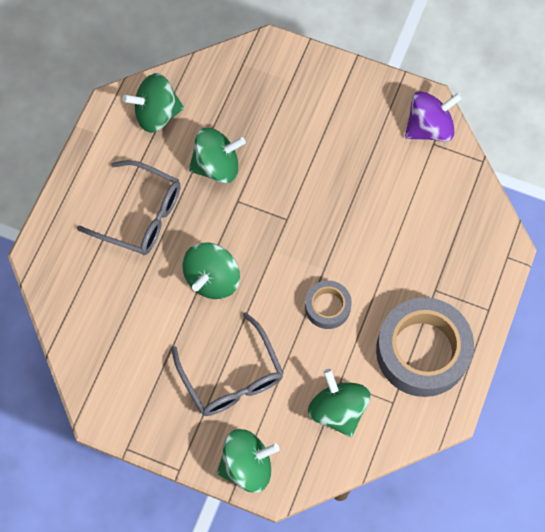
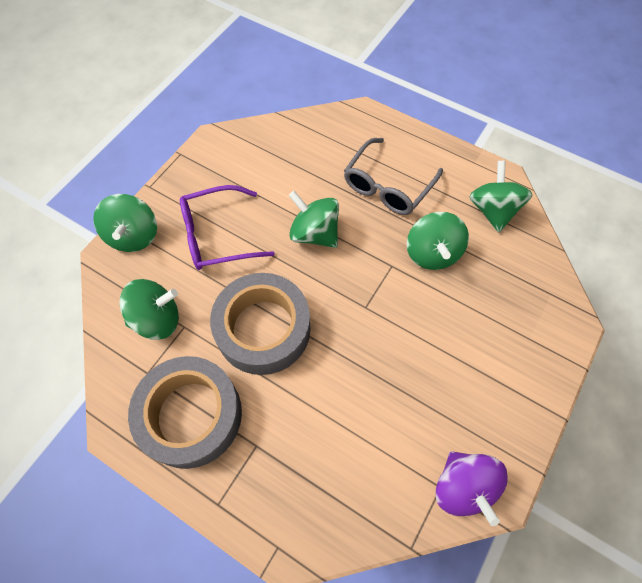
camera: 100 degrees right, 5 degrees down
(231, 376) = (217, 235): grey glasses -> purple glasses
(327, 307) = (263, 329): grey tape -> grey tape, size x2.00

